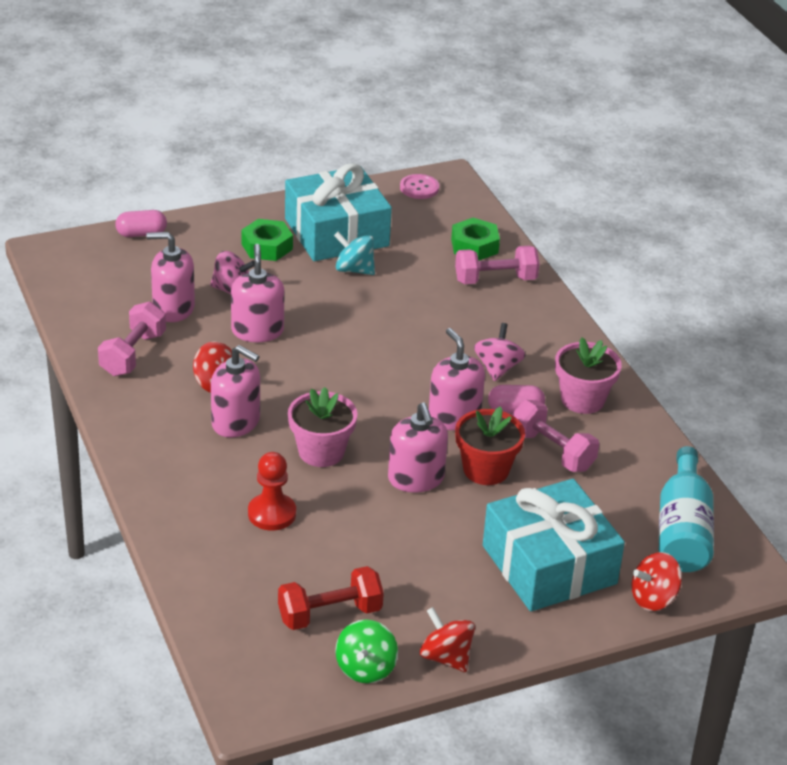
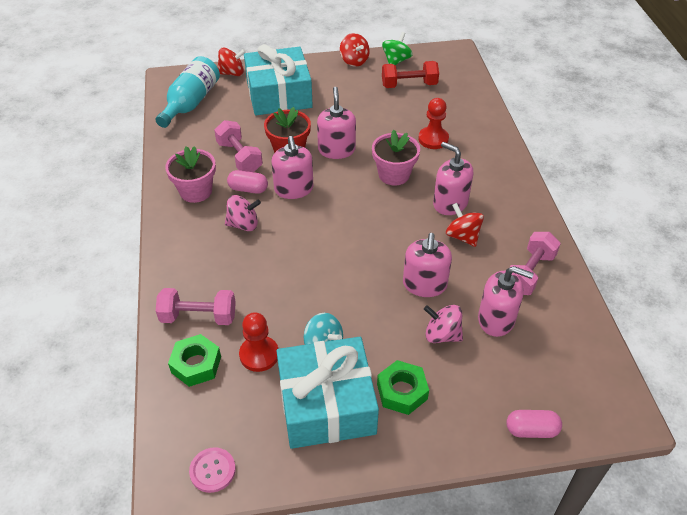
camera: 165 degrees left, 10 degrees up
(416, 258) = (259, 355): none -> red pawn
(497, 368) = (243, 224): pink spinning top -> pink spinning top turned 120 degrees counterclockwise

